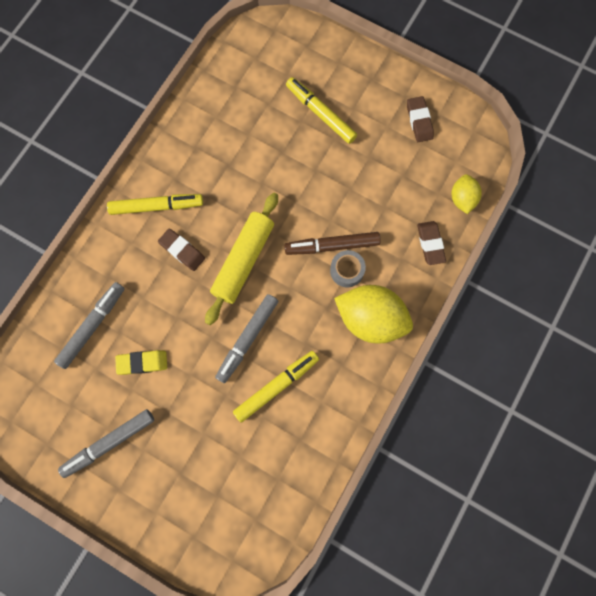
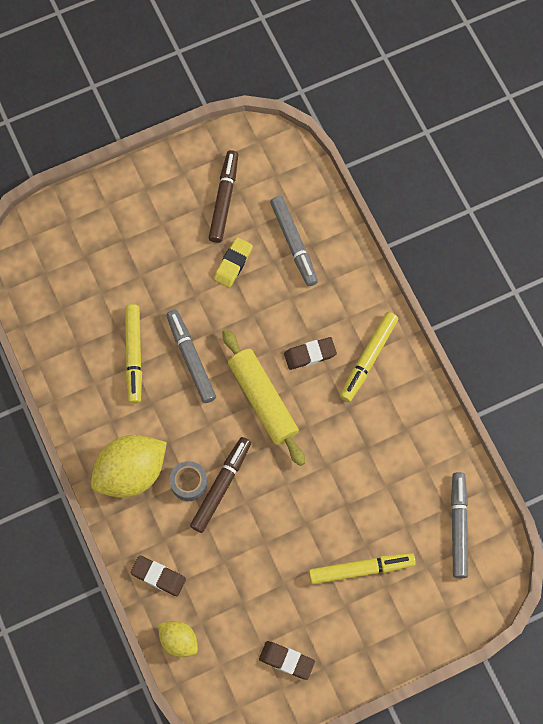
camera: 125 degrees right, 5 degrees down
(87, 412) = (224, 199): none -> brown marker
(109, 443) = (186, 202): grey marker -> grey marker (458, 526)

